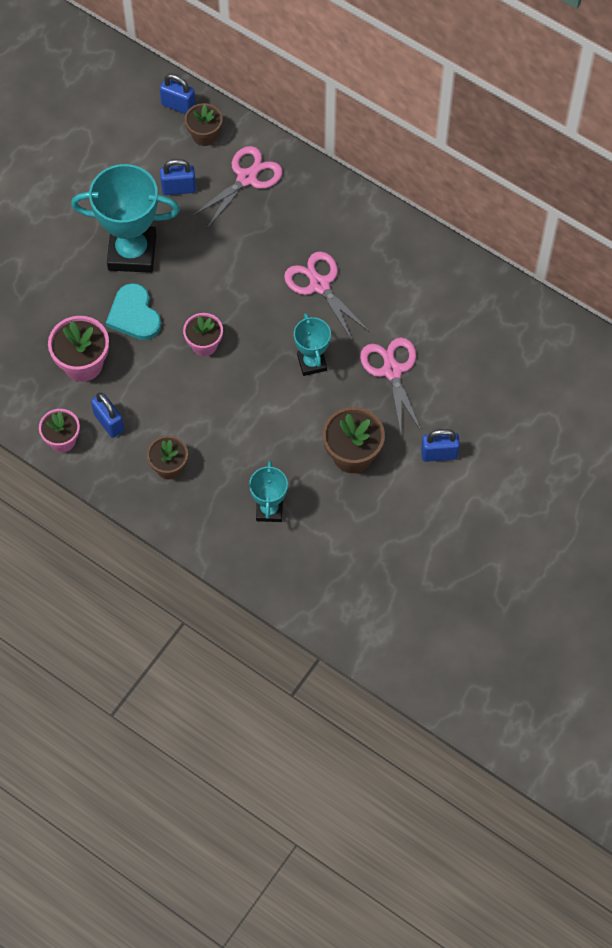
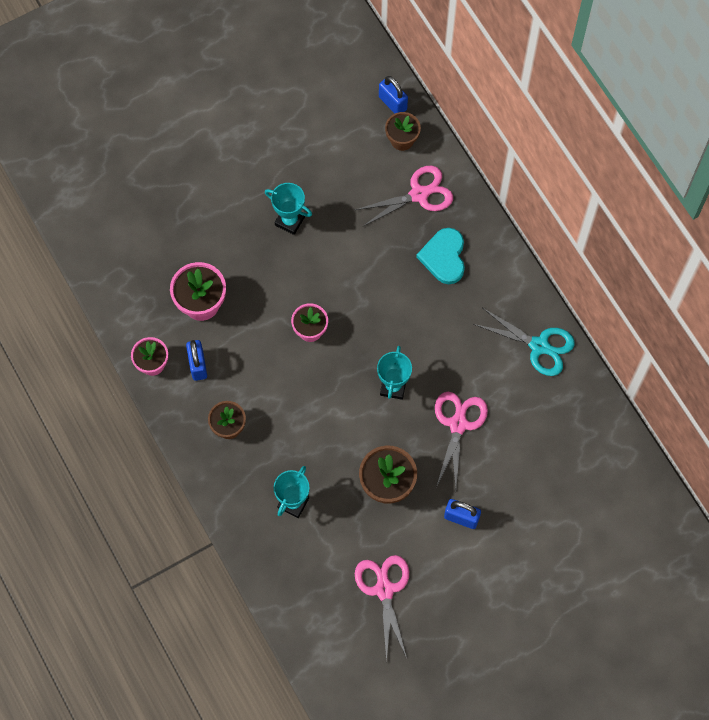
camera: 25 degrees right, 5 degrees up
(132, 252) = (289, 221): turquoise trophy -> turquoise trophy, size x0.54
(134, 315) = (264, 278): turquoise heart -> turquoise heart (444, 257)
(179, 188) = (356, 179): blue padlock -> none
(319, 285) = (434, 319): pink scissors -> pink scissors (384, 589)
(433, 268) = (539, 346): none -> turquoise scissors

